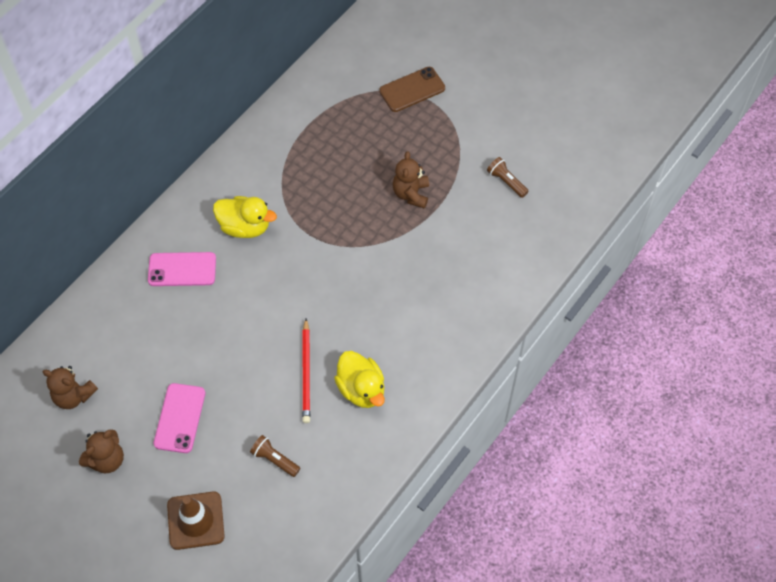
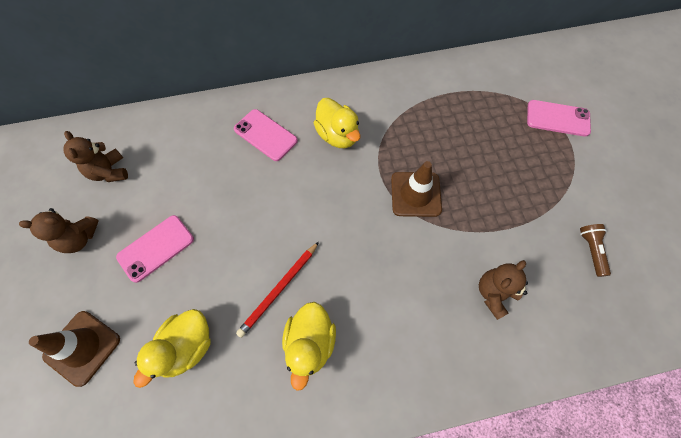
camera: 40 degrees right, 5 degrees up
(274, 459) = (187, 347): brown flashlight -> yellow duck
(349, 230) = (415, 194): none -> brown traffic cone
(411, 194) = (492, 201): brown teddy bear -> brown teddy bear (494, 294)
(412, 89) = (557, 118): brown phone -> pink phone

